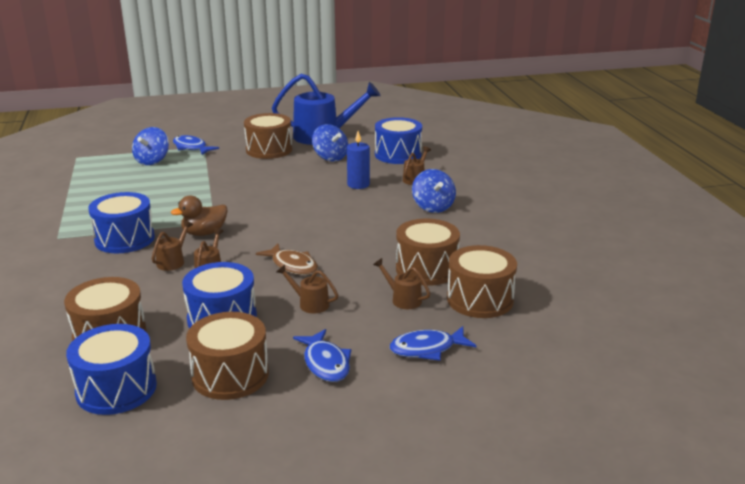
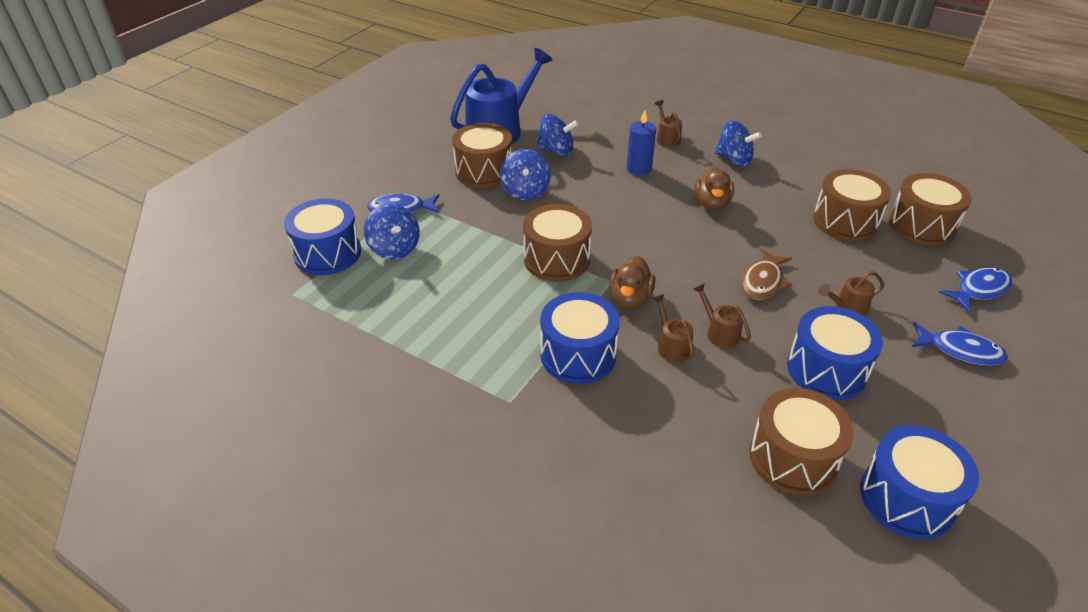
camera: 45 degrees left, 15 degrees up
(230, 375) = (937, 413): brown drum -> brown drum (556, 259)
(268, 167) = (525, 191): none -> blue spinning top
(292, 265) = (763, 282): brown fish -> brown fish turned 120 degrees clockwise
(359, 219) = (711, 204): none -> brown duck
(398, 155) = (603, 119): blue drum -> blue drum (328, 253)
(402, 299) = (886, 259): brown watering can -> none
(427, 349) = (978, 290): blue fish -> blue fish turned 150 degrees counterclockwise

